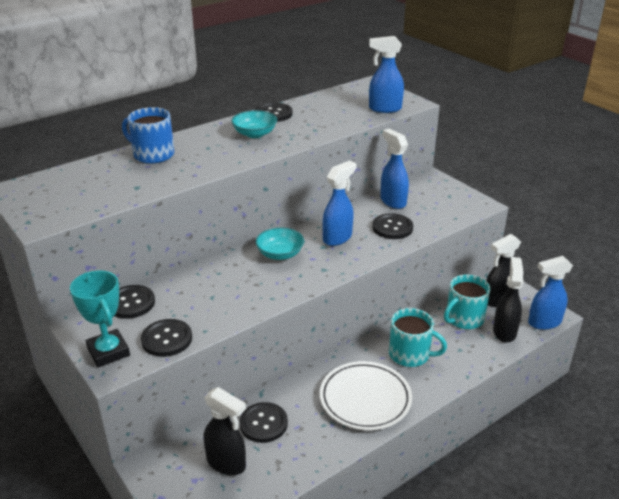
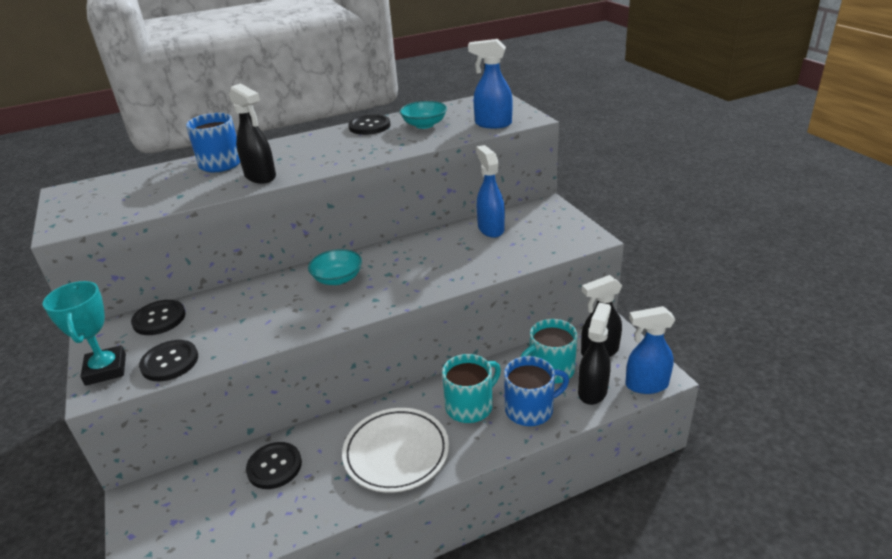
camera: 15 degrees right, 0 degrees up
(226, 463) = (215, 507): black spray bottle -> black spray bottle (261, 177)
(255, 134) = (336, 146): turquoise bowl -> turquoise bowl (424, 125)
(337, 238) = (409, 265): blue spray bottle -> none
(392, 228) = (475, 258): black button -> none
(410, 354) = (470, 406): turquoise mug -> turquoise mug turned 75 degrees counterclockwise
(461, 351) = (530, 409): none -> blue mug

